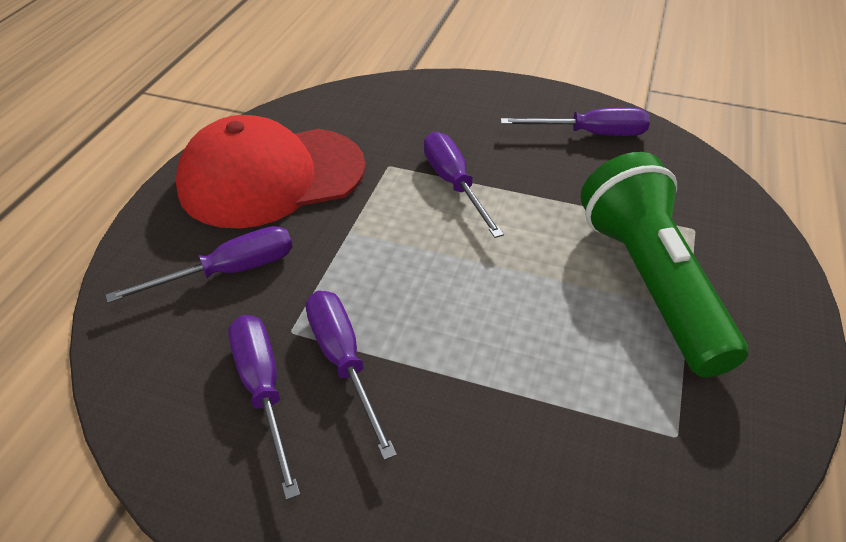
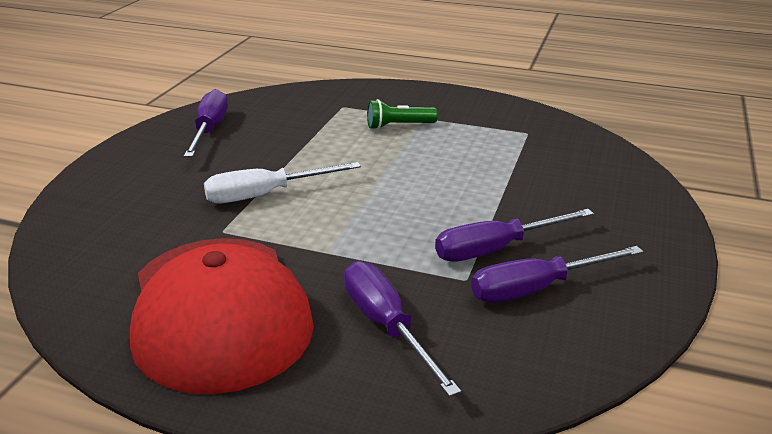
camera: 90 degrees left, 15 degrees down
(454, 184) = (265, 195): purple screwdriver -> white screwdriver
(650, 282) = (398, 126): green flashlight -> green flashlight, size x0.42

